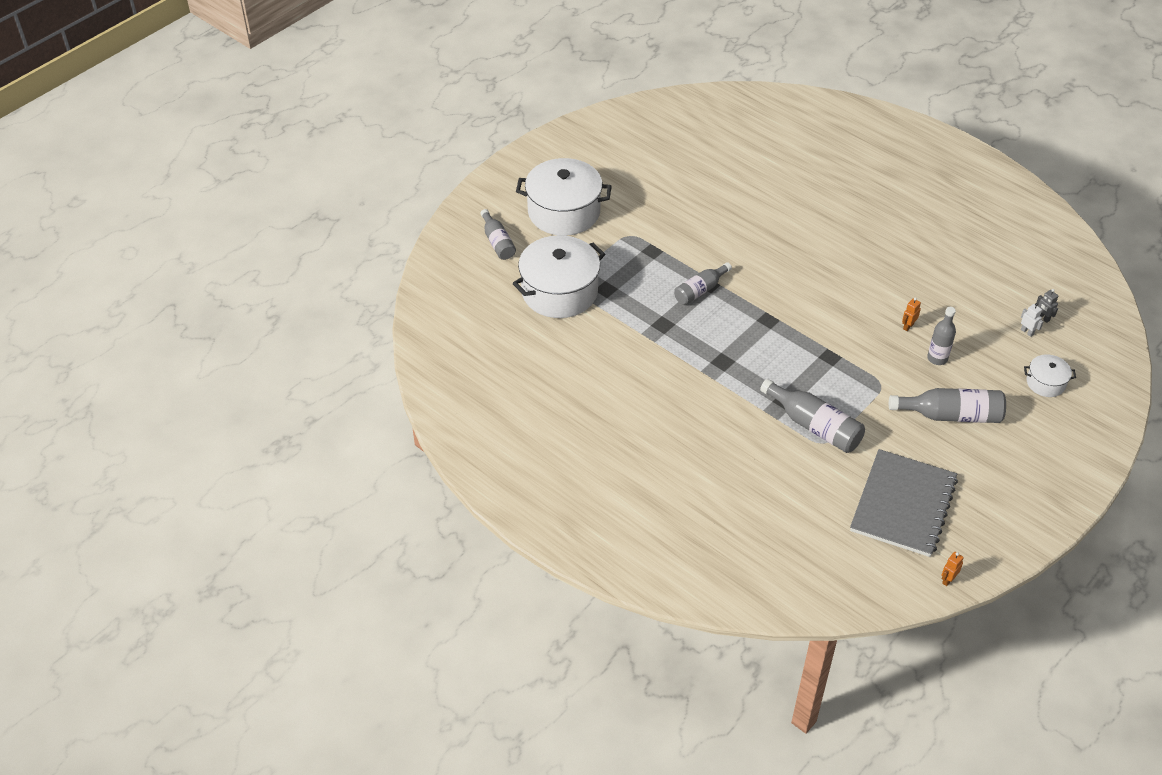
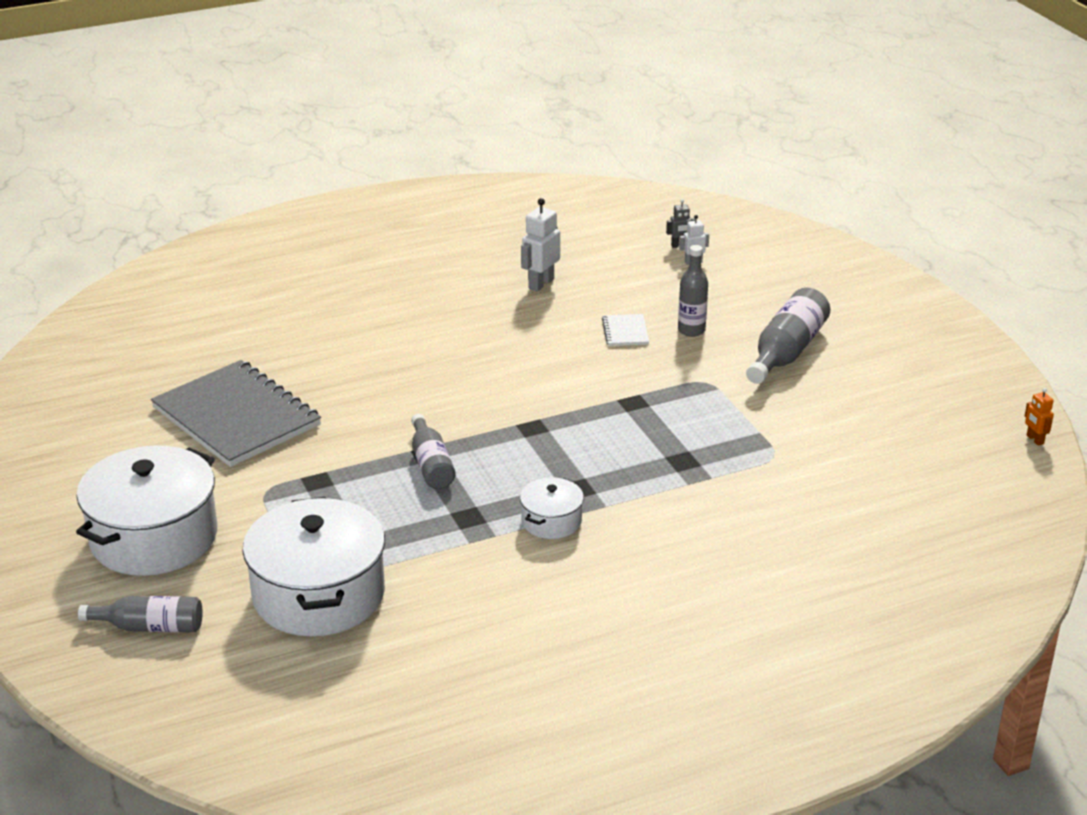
camera: 65 degrees left, 15 degrees down
(814, 426) = (742, 453): grey bottle -> none
(903, 505) = (906, 431): grey notebook -> grey notebook (236, 417)
(908, 326) = (625, 332): orange robot -> white notebook
(931, 266) = (540, 283): none -> white robot
(1045, 383) = (777, 278): white pot -> white pot (551, 521)

